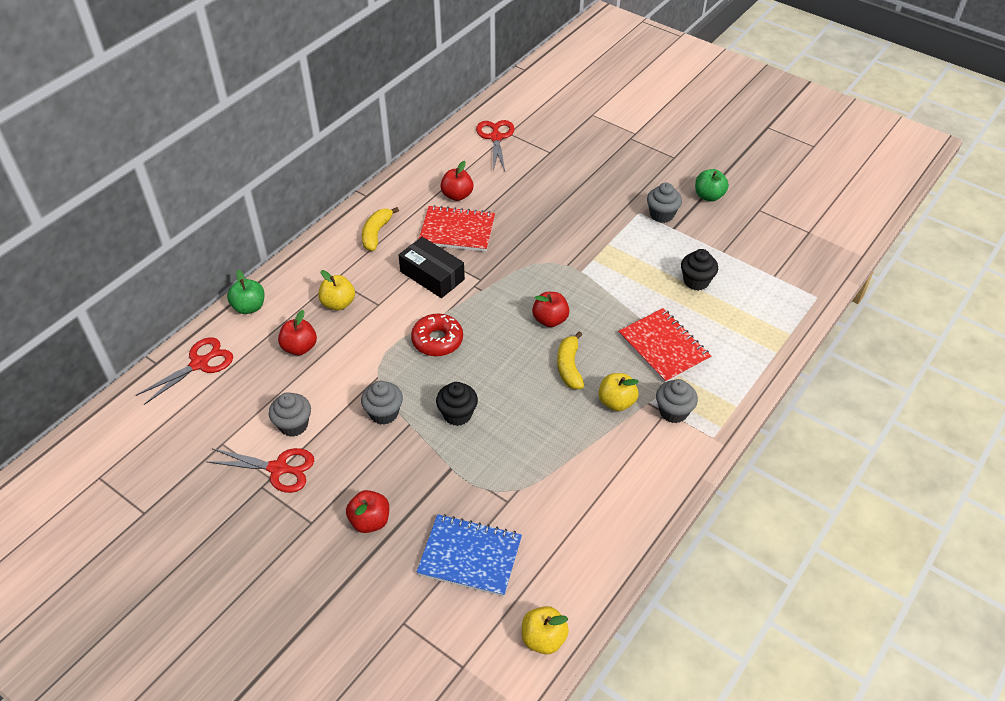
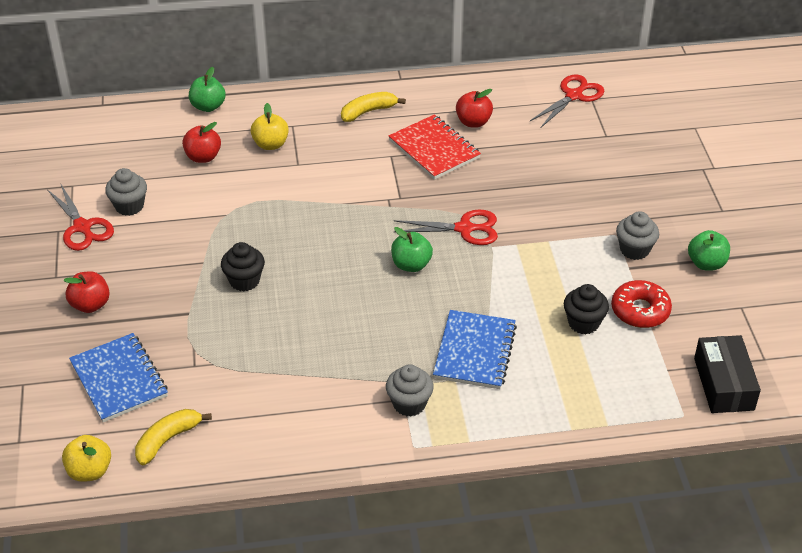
camera: 45 degrees right, 5 degrees down
(200, 364) = (127, 123): red scissors -> red scissors (465, 229)
(384, 413) = (196, 242): grey cupcake -> none
(432, 275) = (366, 170): black box -> black box (723, 384)
(437, 340) = (304, 219): red donut -> red donut (640, 310)
(550, 320) = (411, 265): red apple -> green apple
(569, 367) = (375, 309): yellow banana -> yellow banana (168, 440)
(616, 402) = (374, 362): yellow apple -> none
(663, 347) = (474, 351): red notebook -> blue notebook

